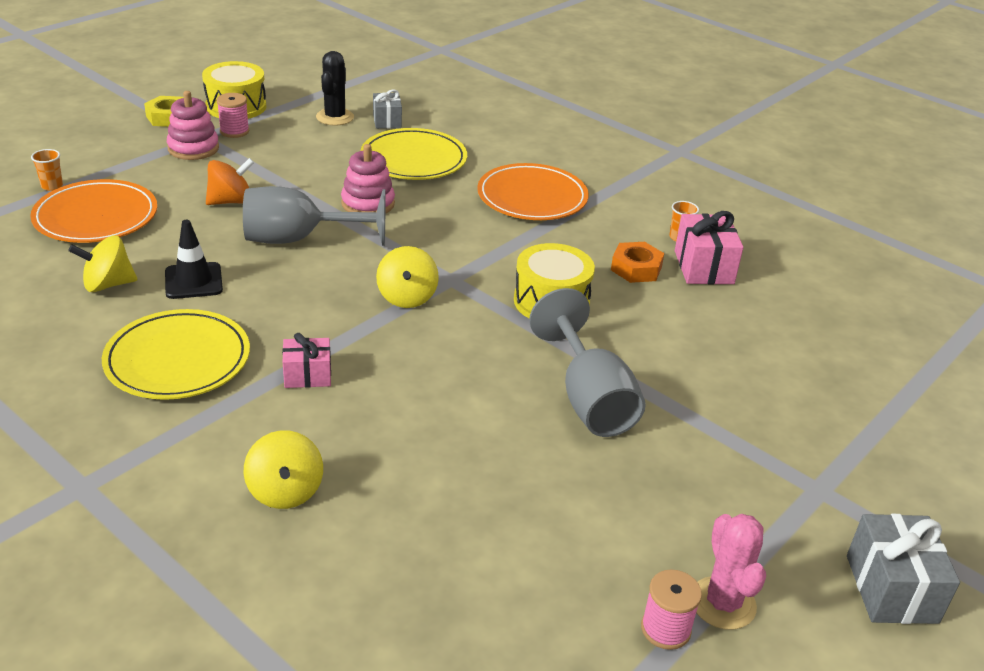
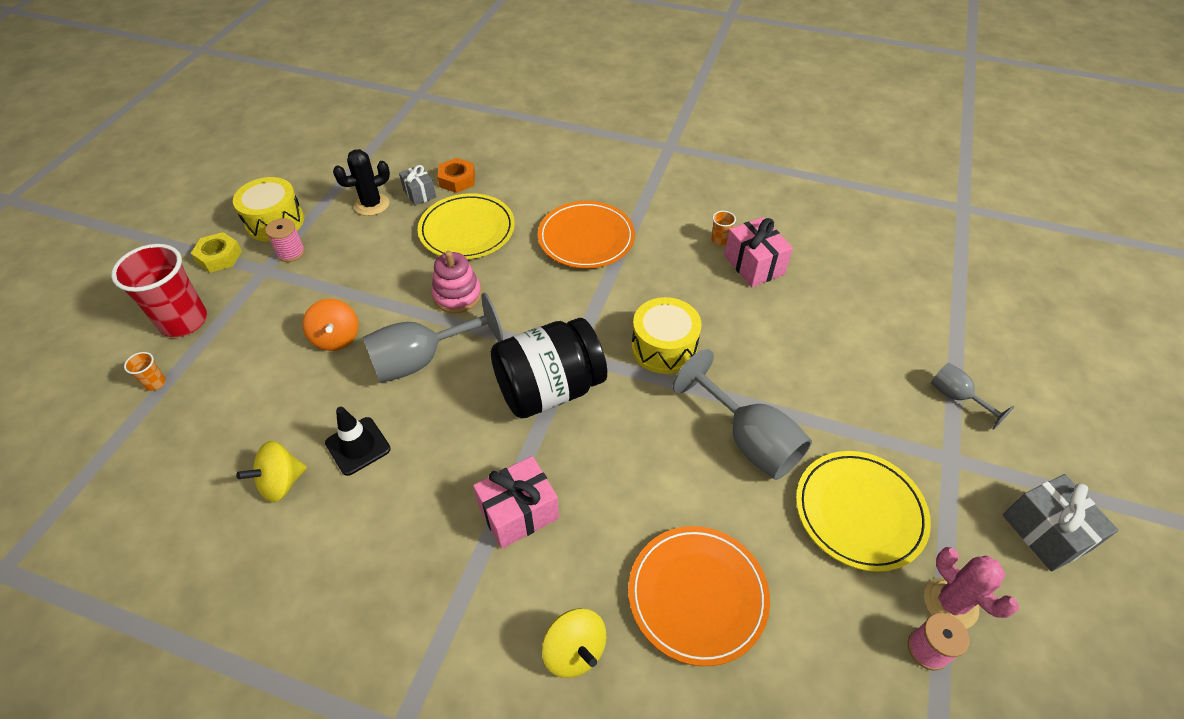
camera: 20 degrees left, 15 degrees up
(96, 217) = (221, 404): orange plate -> orange plate (697, 595)
(106, 152) = (184, 321): none -> red cup
(178, 359) = (397, 544): yellow plate -> yellow plate (859, 512)
(193, 148) = (265, 287): pink stacking toy -> none
(231, 201) = (336, 338): orange spinning top -> orange spinning top turned 120 degrees clockwise
(307, 375) = (519, 513): pink gift -> pink gift, size x1.57
(335, 117) = (372, 204): black cactus -> black cactus turned 75 degrees clockwise
(407, 297) = (549, 389): yellow spinning top -> black jar
(636, 268) = (706, 286): orange nut -> orange nut (457, 180)
(867, 443) = (957, 397): none -> grey goblet

